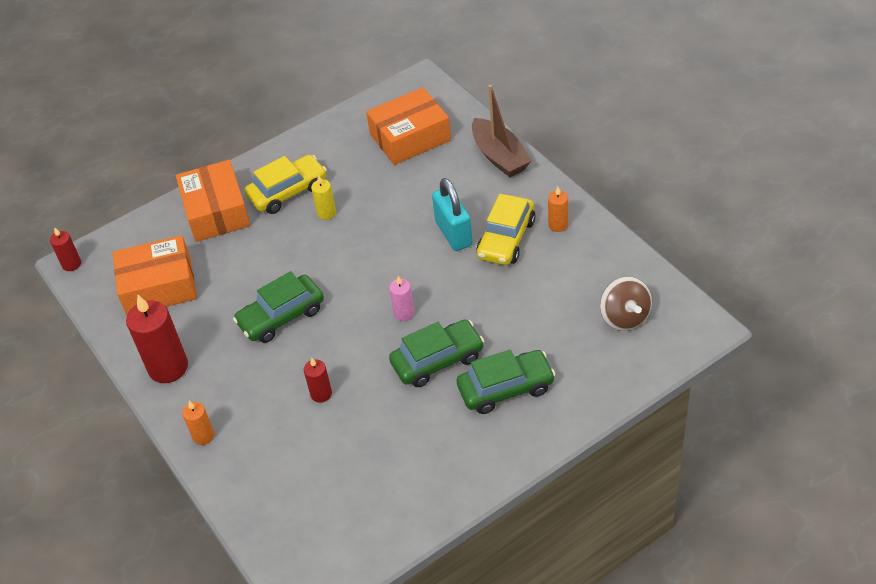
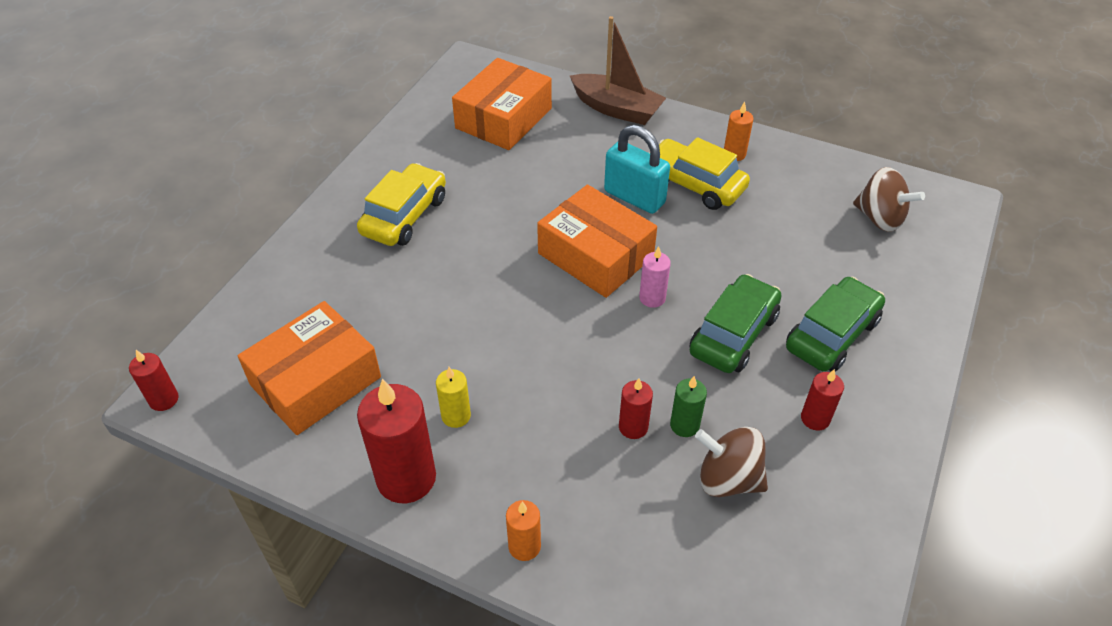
camera: 35 degrees left, 0 degrees up
(216, 211) = (328, 266): orange box -> orange box (595, 255)
(281, 316) = (509, 356): green car -> none
(326, 213) = (471, 223): yellow candle -> yellow candle (456, 416)
(352, 451) = (728, 479): none -> brown spinning top
(354, 406) = (684, 425): none -> green candle
(442, 439) = (815, 418): none -> red candle
(506, 239) = (694, 184): yellow car -> yellow car turned 135 degrees clockwise

